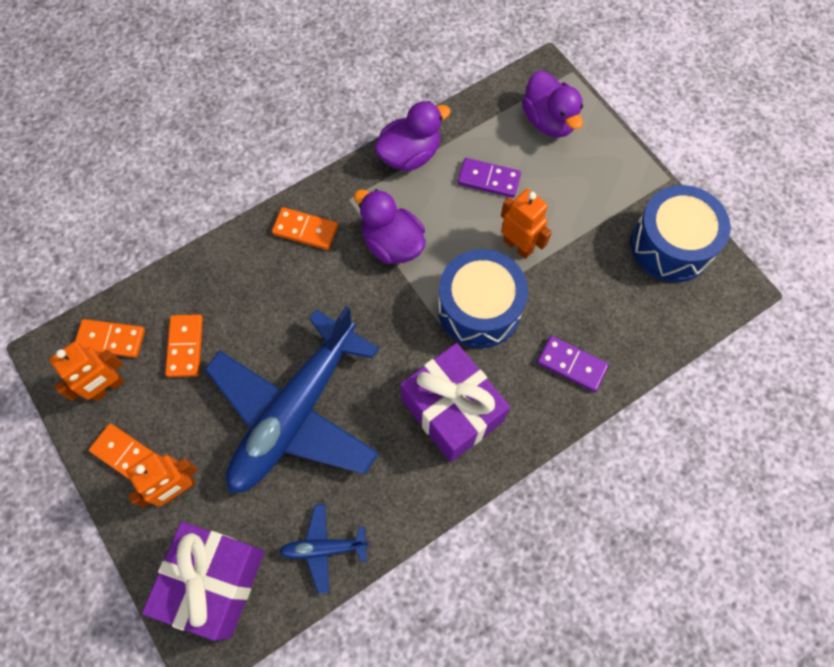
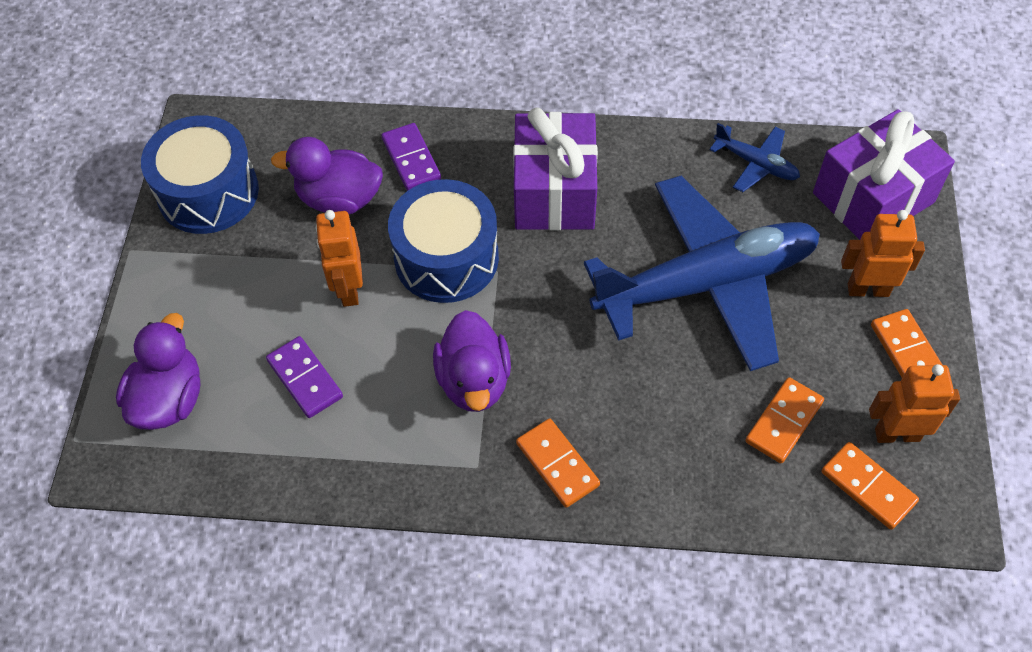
camera: 140 degrees left, 10 degrees down
(410, 155) = (360, 472): purple duck -> purple duck (339, 199)

